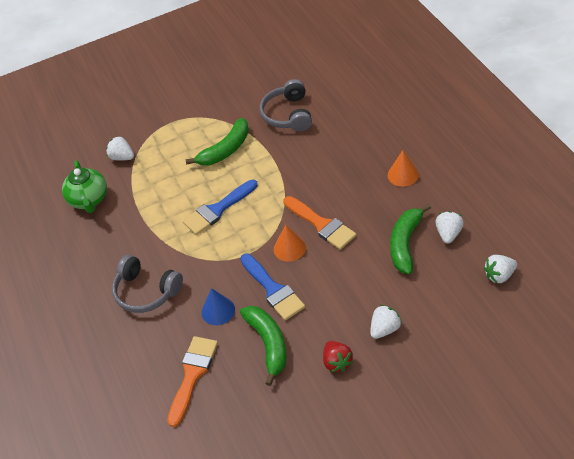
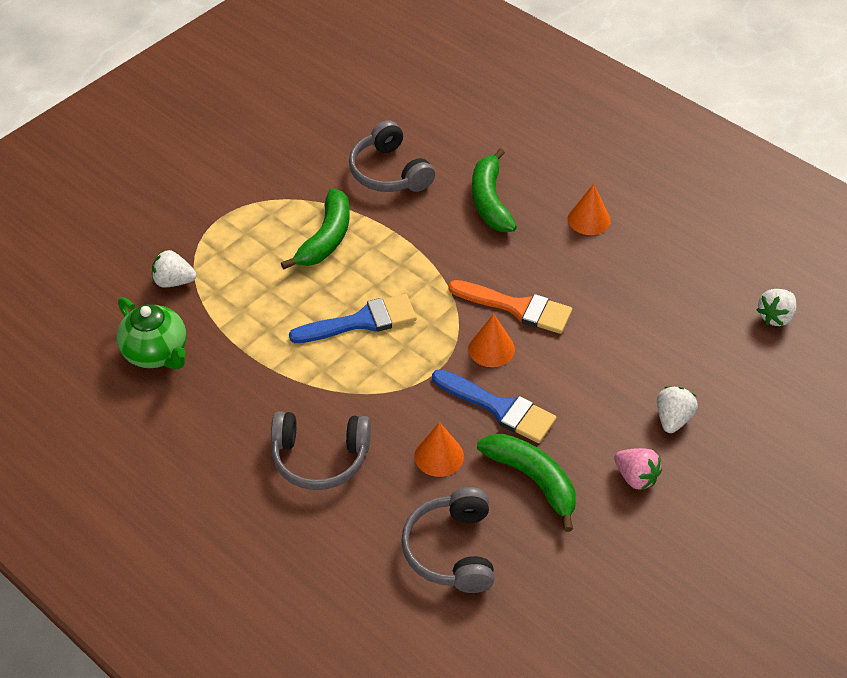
camera: 30 degrees left, 0 degrees up
(192, 375) = (451, 550): orange brush -> grey headphones
(218, 209) = (361, 321): blue brush -> blue brush turned 135 degrees counterclockwise
(218, 311) = (439, 456): blue cone -> orange cone
(337, 362) = (636, 477): red strawberry -> pink strawberry
(405, 244) = (640, 306): green banana -> green banana (490, 201)
(448, 234) = (687, 280): white strawberry -> none

